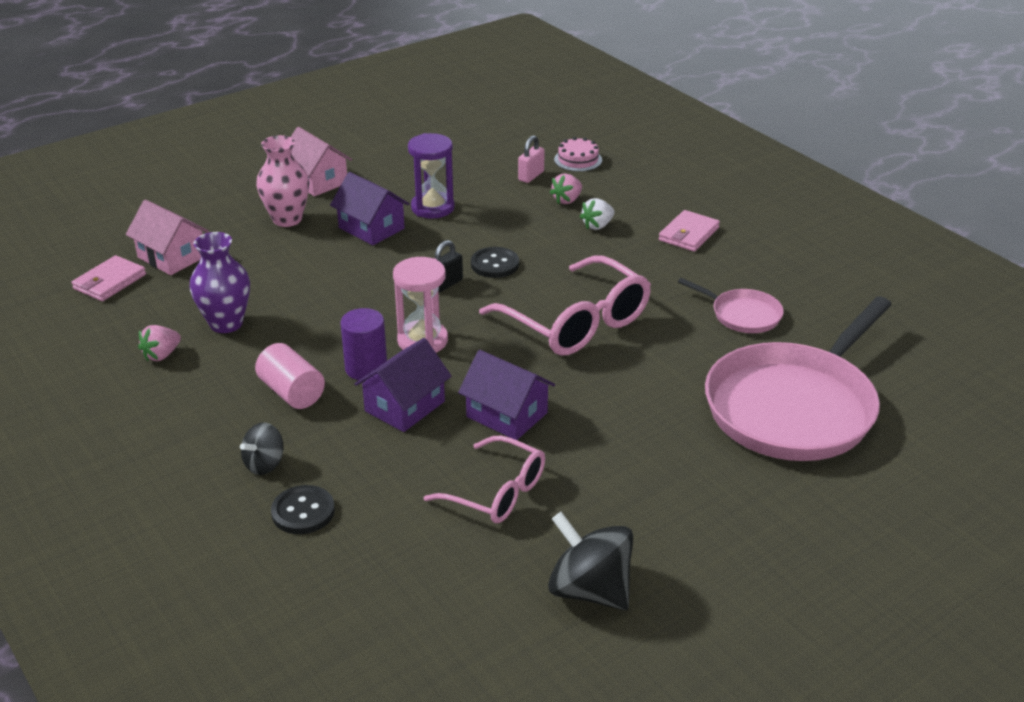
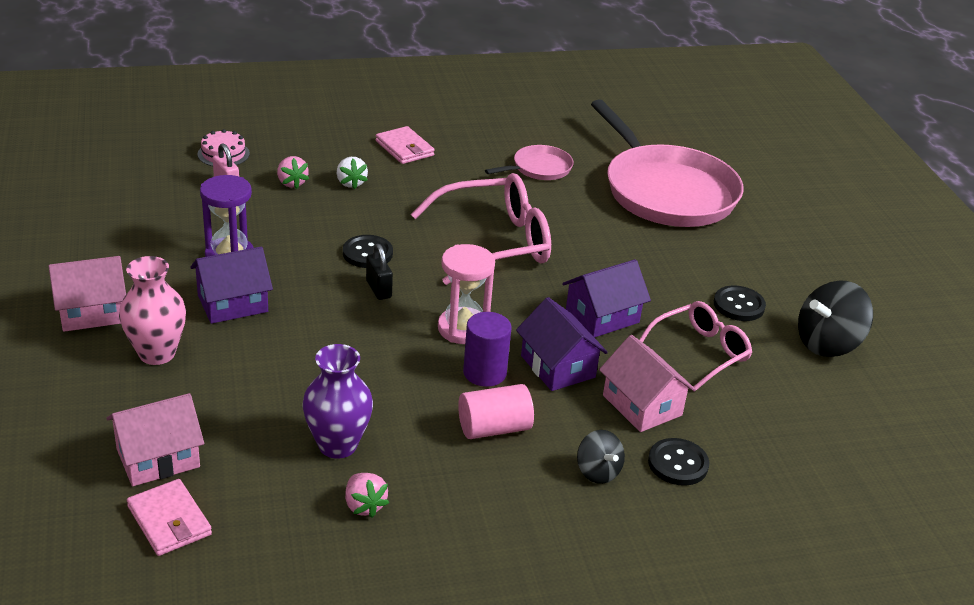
camera: 70 degrees left, 0 degrees up
(379, 470) = (642, 405): none -> pink house
(608, 505) = (739, 305): none -> black button

